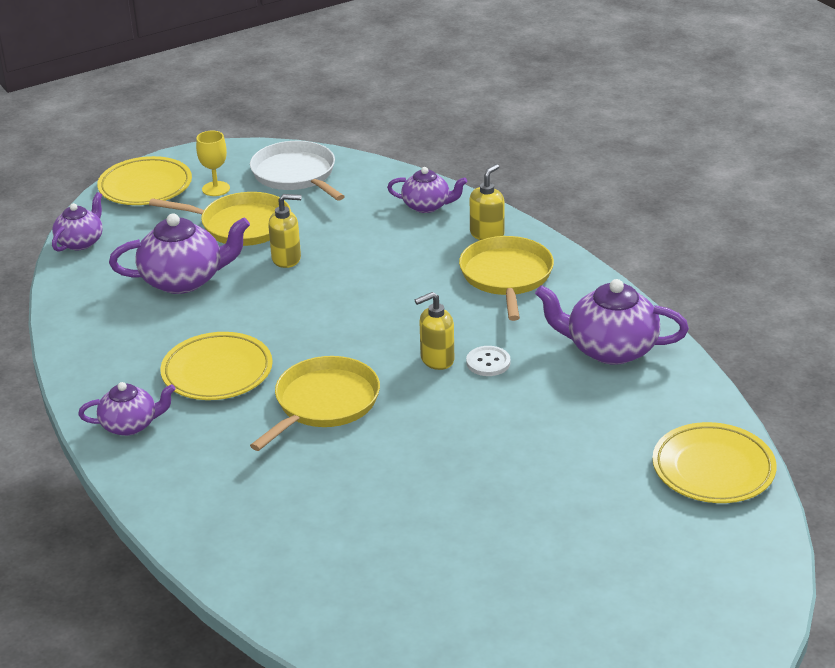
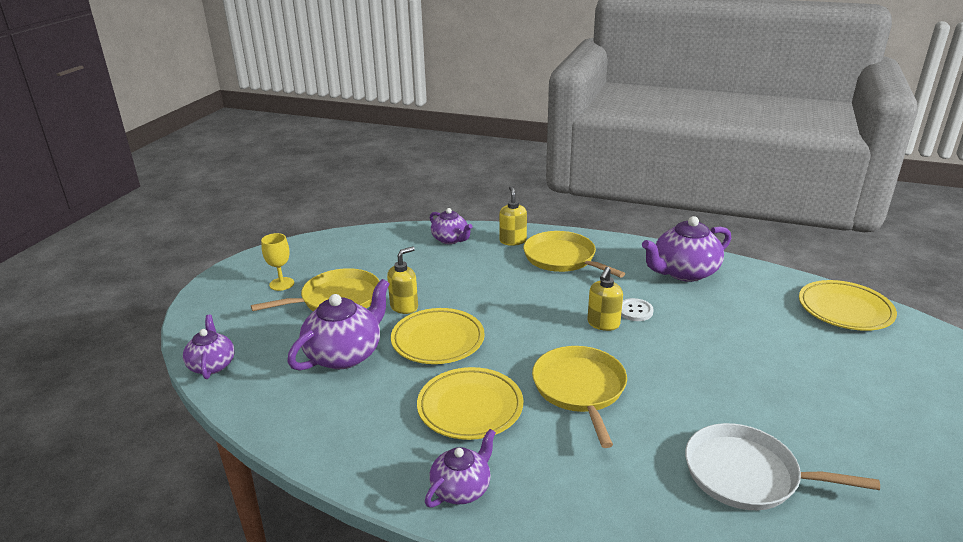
camera: 40 degrees left, 5 degrees down
(145, 187) = (219, 304): yellow plate -> yellow plate (438, 340)
(296, 175) = (332, 254): white pan -> white pan (747, 474)
(427, 206) = (450, 239): purple teapot -> purple teapot turned 75 degrees clockwise

